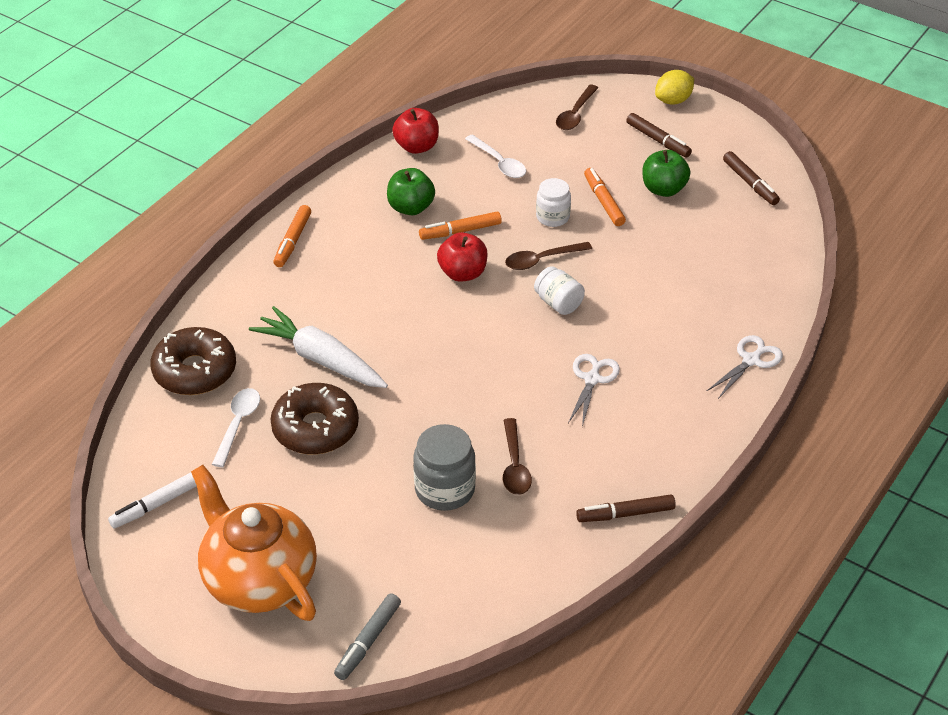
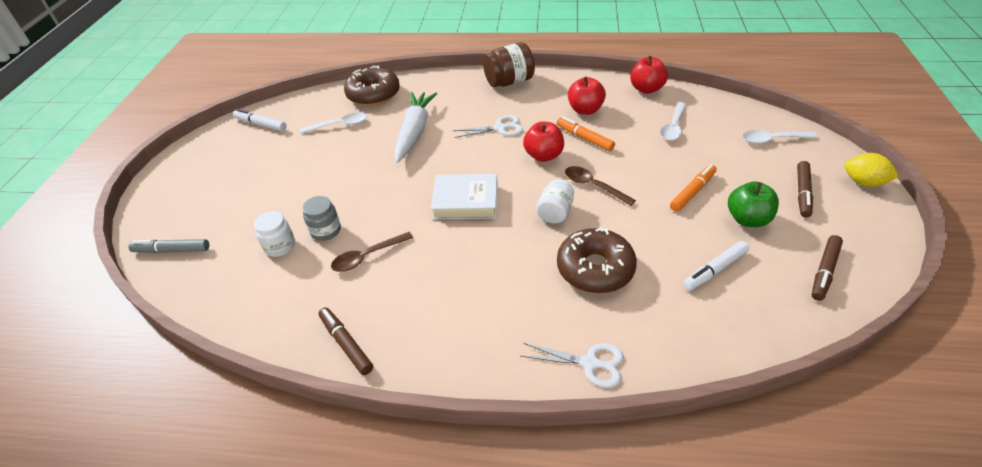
camera: 65 degrees right, 0 degrees up
(259, 579) = (214, 183): orange teapot -> none
(293, 241) = (509, 81): orange marker -> brown jar
(315, 428) = (352, 154): brown donut -> brown donut (595, 268)
(411, 208) = (585, 110): green apple -> red apple
(445, 489) = (326, 231): grey jar -> grey jar, size x0.66
(488, 361) = (465, 201): none -> white book
(552, 217) = (645, 173): white jar -> white jar (280, 246)
(575, 114) = (772, 139): brown spoon -> white spoon
(592, 379) = (487, 263): white scissors -> white scissors (500, 128)
(706, 240) = (715, 270): none -> white marker

